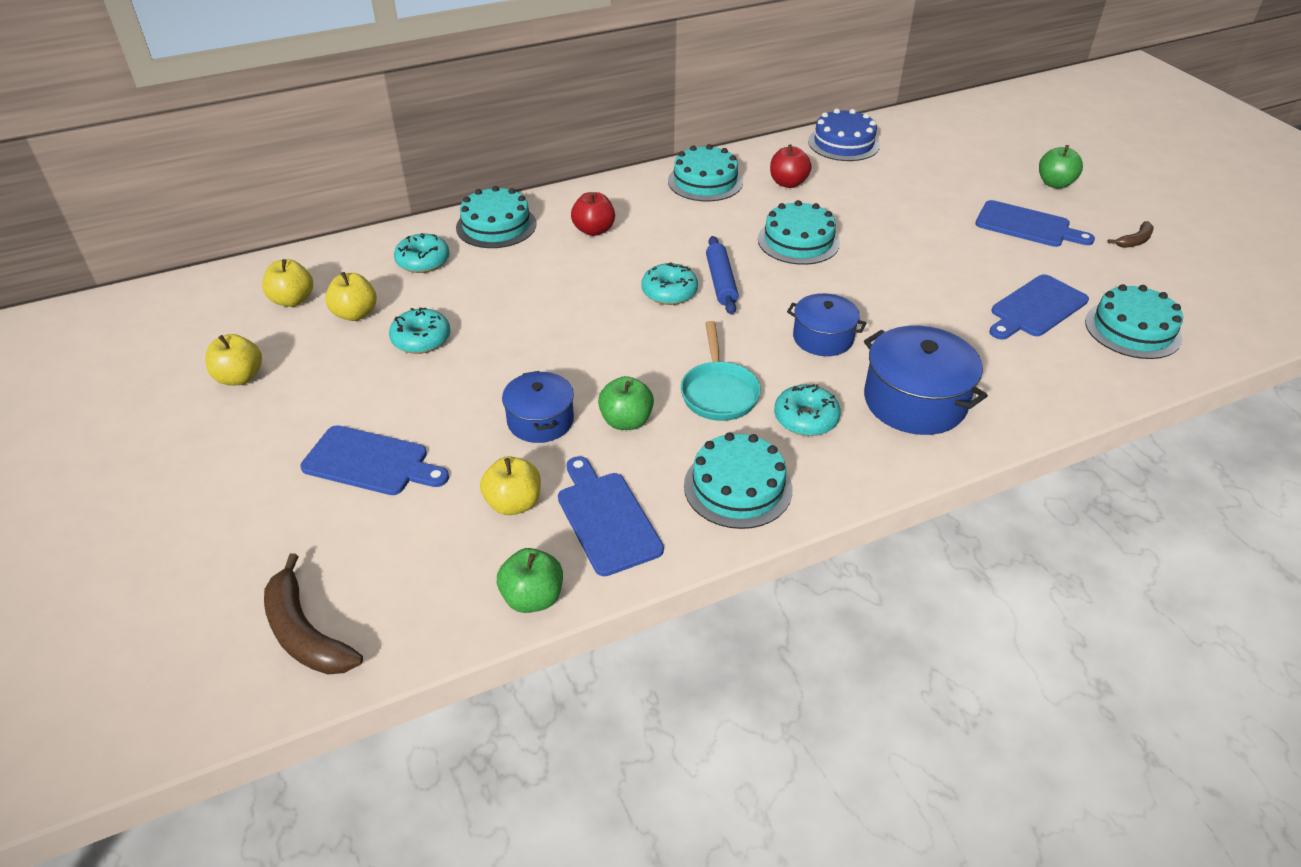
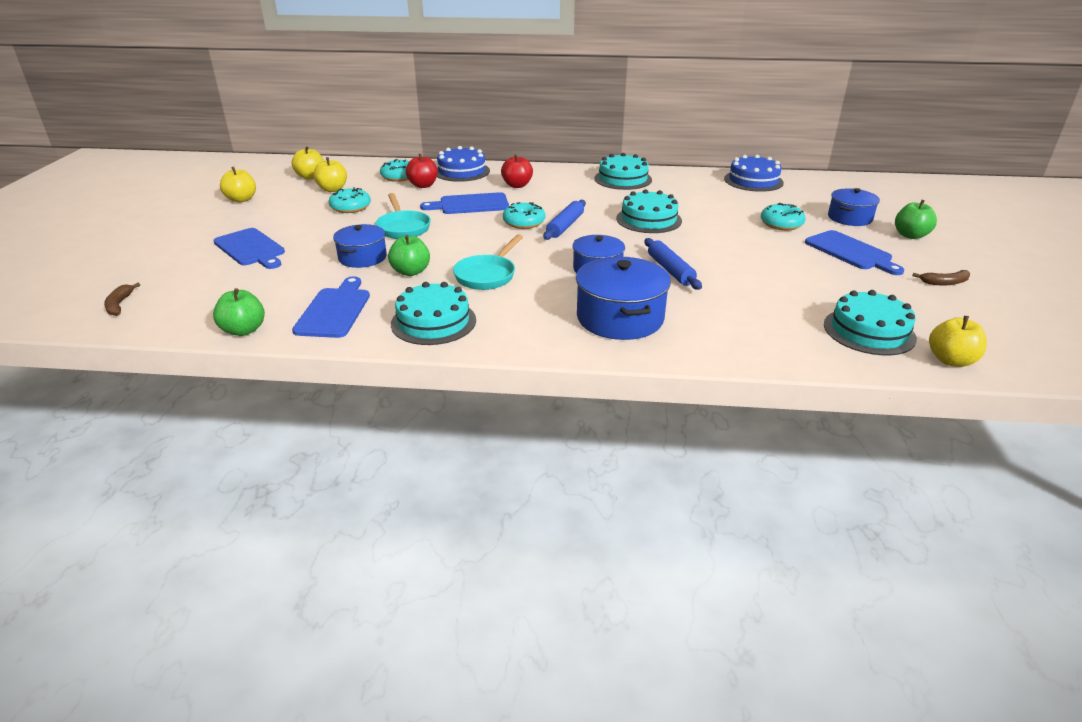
camera: 30 degrees right, 10 degrees down
(305, 633) = (119, 305): brown banana -> brown banana, size x0.56
(496, 226) = (462, 171): turquoise cake -> blue cake
(514, 503) = (295, 287): yellow apple -> yellow apple (950, 360)
(533, 351) = (403, 228): none -> turquoise pan
(788, 183) = (682, 191): red apple -> red apple (423, 185)
(805, 419) = (527, 304): turquoise donut -> turquoise donut (781, 224)
(894, 312) = (670, 270): none -> blue rolling pin
(983, 175) = (849, 218): none -> blue pot
(1036, 308) = (793, 297): blue cutting board -> blue cutting board (470, 204)

